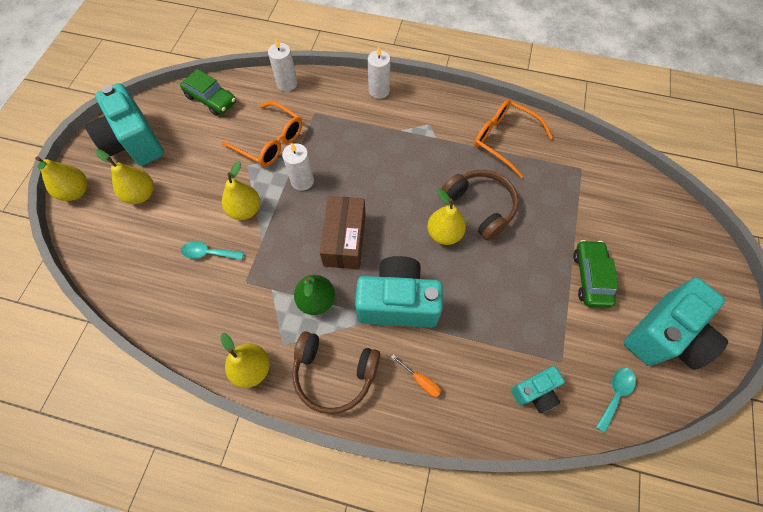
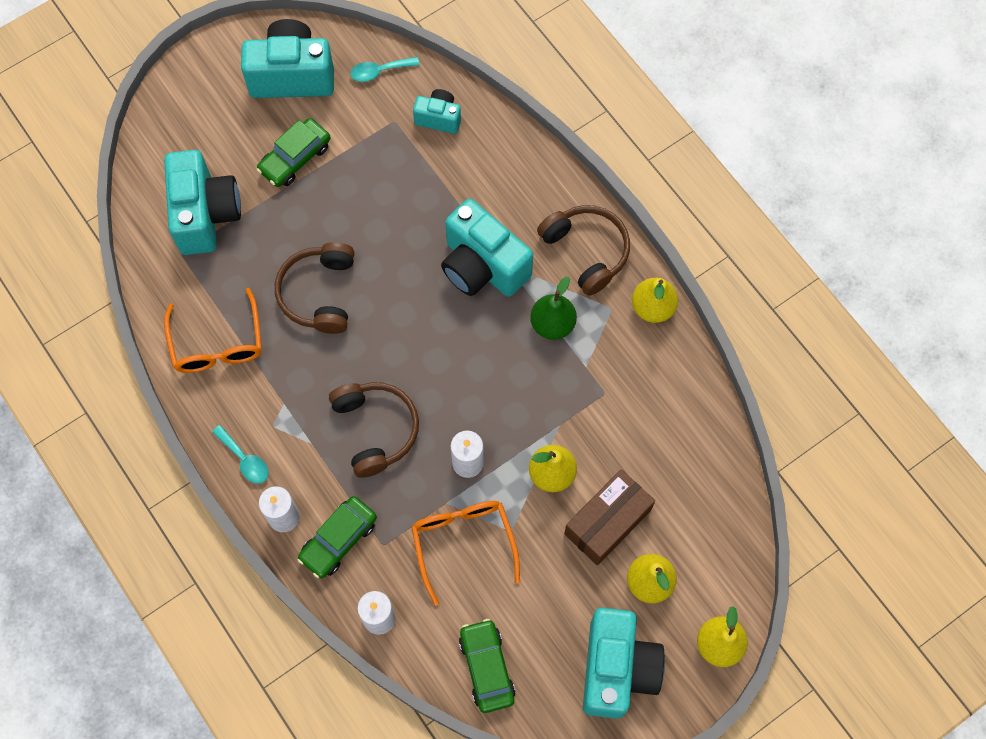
camera: 140 degrees left, 5 degrees up
(208, 253) = (621, 452): turquoise spoon -> turquoise spoon (245, 459)
(340, 100) = (338, 540): none -> green car
(345, 240) = (479, 362): brown box -> brown box (607, 522)
(372, 160) = (375, 429): none -> brown headphones
(421, 381) = (520, 193): orange screwdriver -> none
(444, 234) = (381, 294): yellow pear -> none
(596, 199) = (205, 214): none -> turquoise camera

